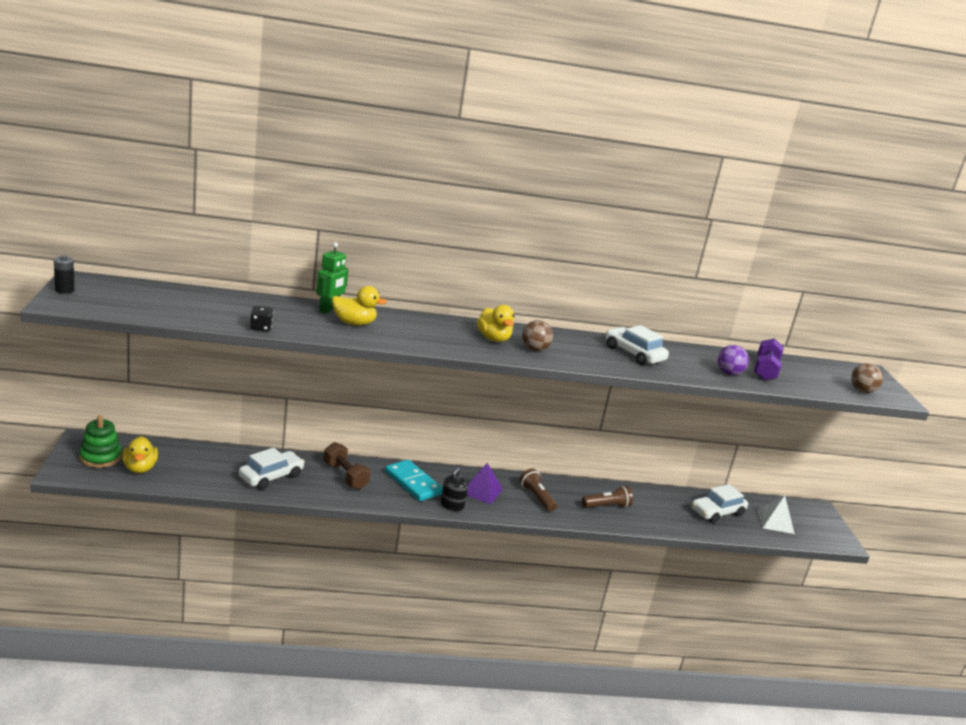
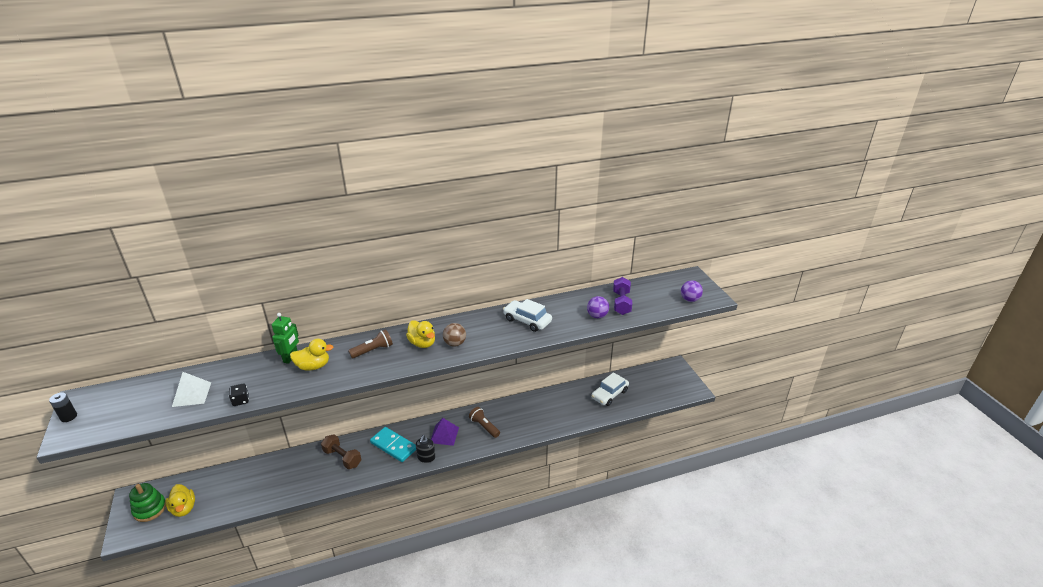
camera: 10 degrees left, 10 degrees up
(271, 476) = (287, 479): white car -> none
(607, 506) = (534, 416): brown flashlight -> brown flashlight (373, 350)
(775, 521) = (649, 388): white pyramid -> white pyramid (191, 394)
(862, 391) = (690, 299): brown ball -> purple ball

